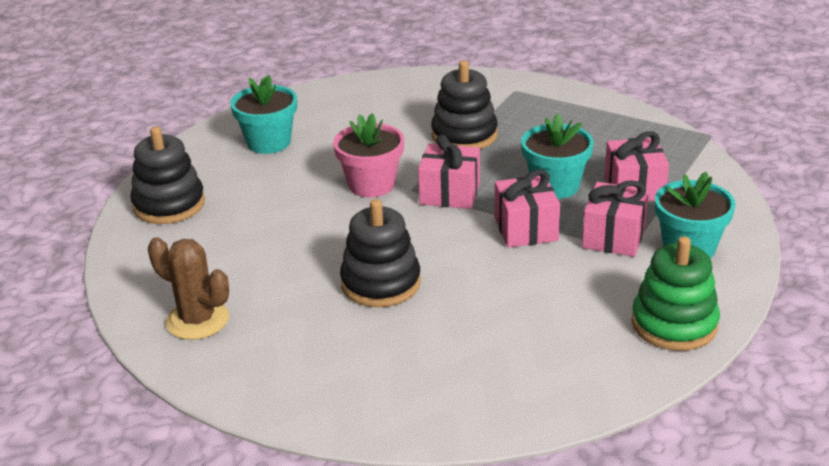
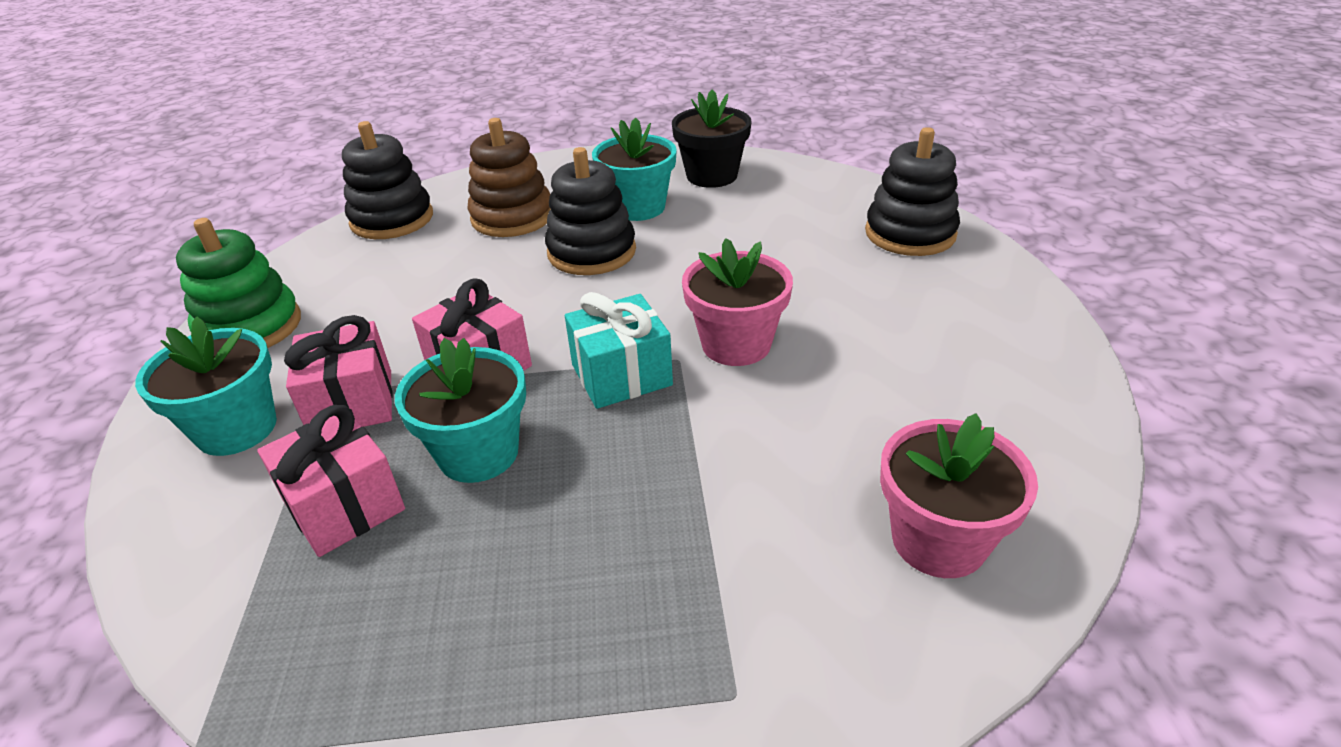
camera: 145 degrees right, 5 degrees up
(197, 320) = (711, 176): brown cactus -> black flower pot
(269, 142) = (957, 345): turquoise flower pot -> turquoise flower pot (638, 207)
(397, 95) = (938, 540): none -> pink flower pot
(406, 351) = (512, 217): none -> brown stacking toy
(450, 193) = (621, 375): pink gift -> turquoise gift
(464, 135) = (707, 494): black stacking toy -> black stacking toy (392, 219)

